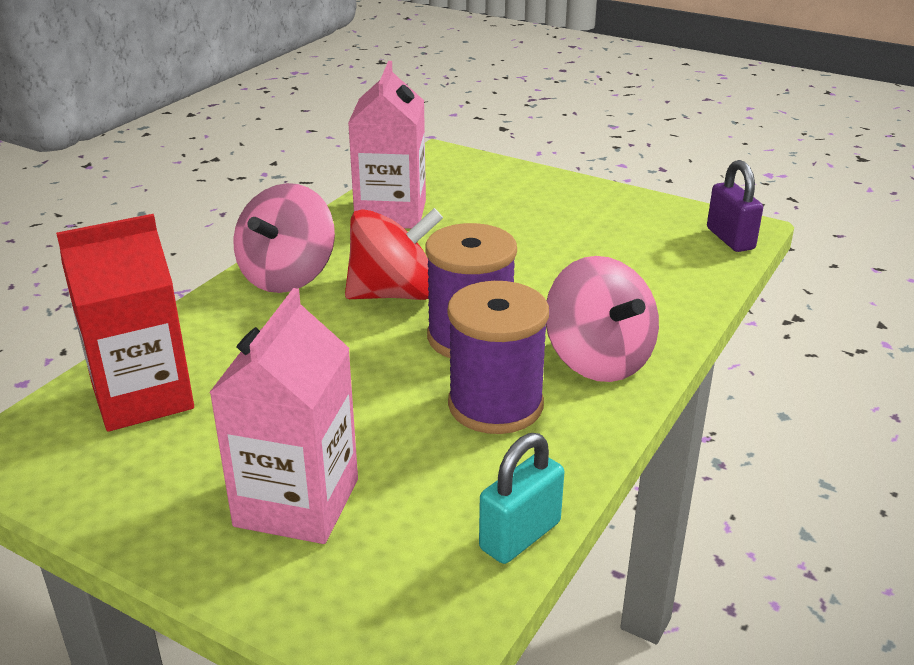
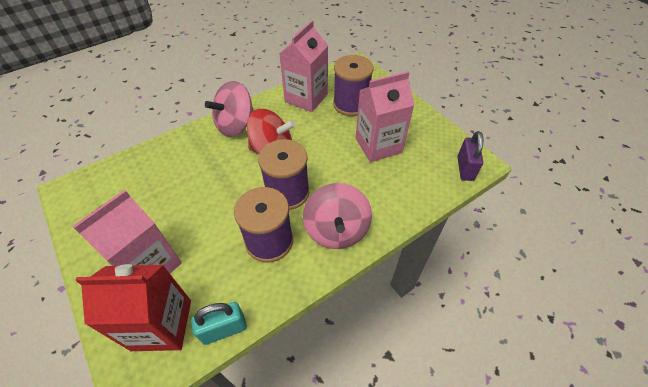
camera: 25 degrees right, 20 degrees up
(142, 397) = (134, 178): red carton -> red carton (162, 325)
(479, 205) = (351, 104): none -> purple spool
(572, 244) = (378, 145): none -> pink carton

